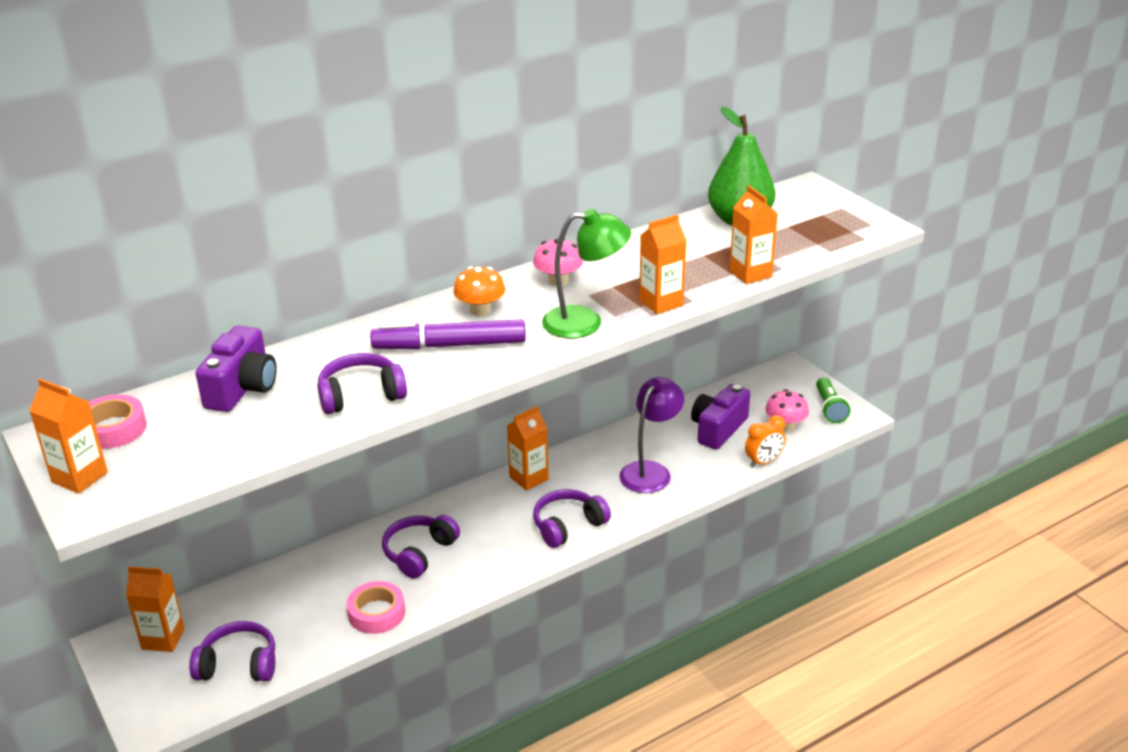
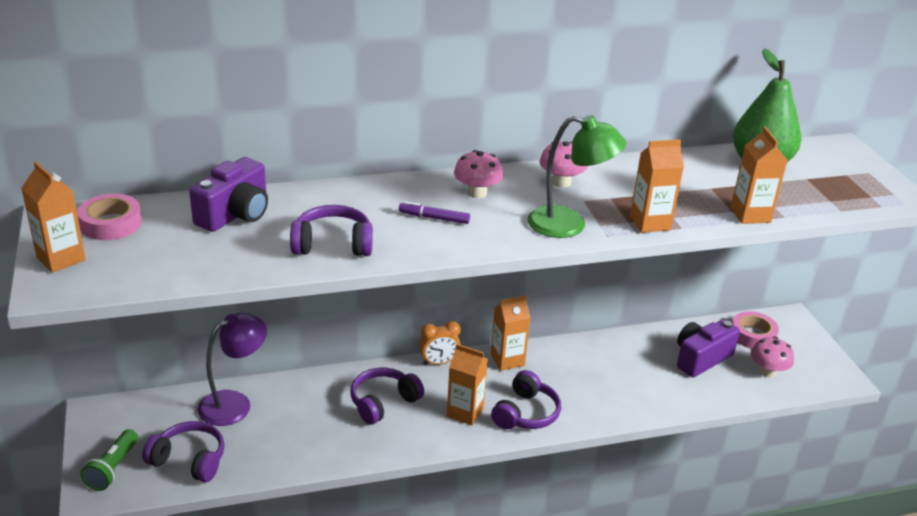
camera: 15 degrees right, 0 degrees up
(163, 639) = (139, 420): orange carton -> orange carton (465, 412)
(376, 613) = (324, 447): pink tape -> pink tape (753, 335)
(449, 345) = (434, 218): purple marker -> purple marker, size x0.49
(480, 310) = (477, 193): orange mushroom -> pink mushroom
(568, 526) = (525, 413): purple headphones -> purple headphones turned 135 degrees clockwise
(650, 471) = (622, 382): purple lamp -> purple lamp (234, 403)
(763, 462) = (734, 401): orange clock -> orange clock (439, 363)
(829, 408) = (818, 365): green flashlight -> green flashlight (113, 468)

